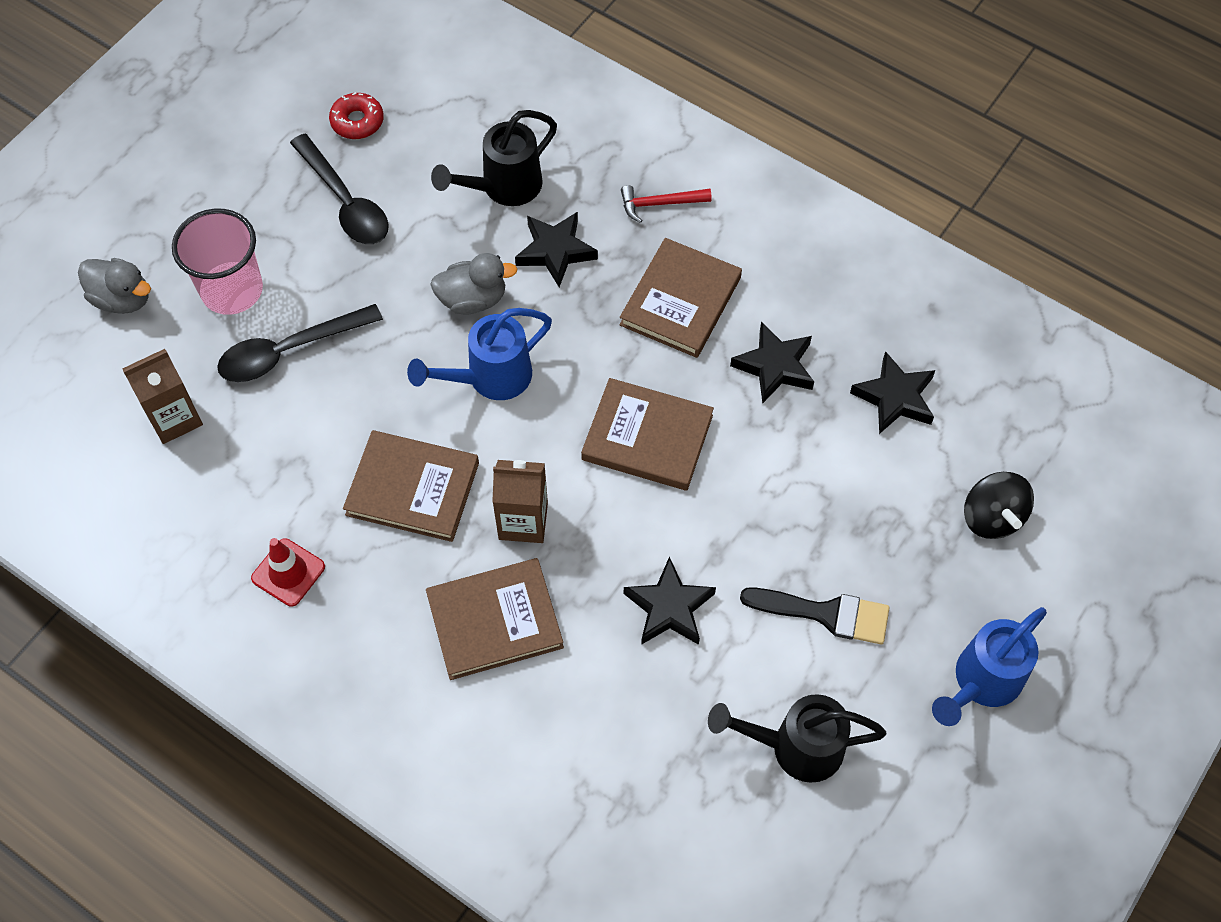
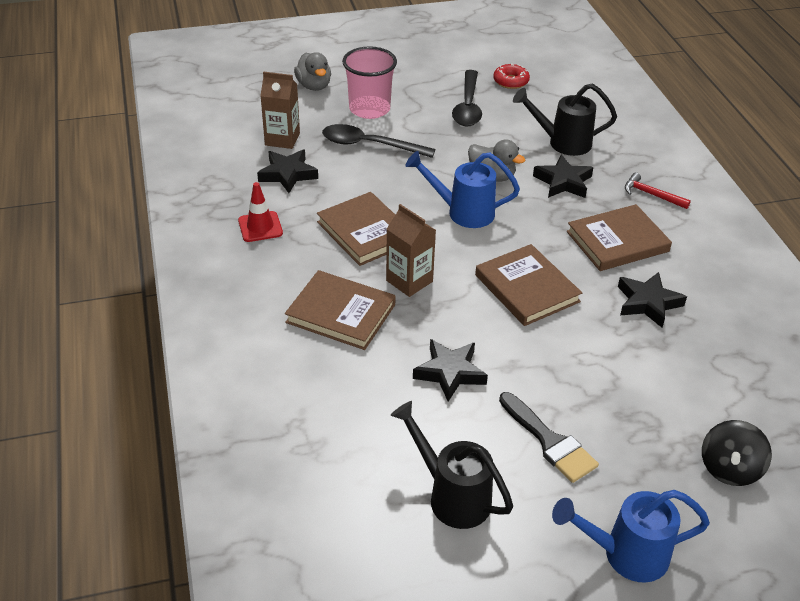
camera: 40 degrees right, 20 degrees down
(895, 397) = (719, 365): black star -> black star (288, 174)

